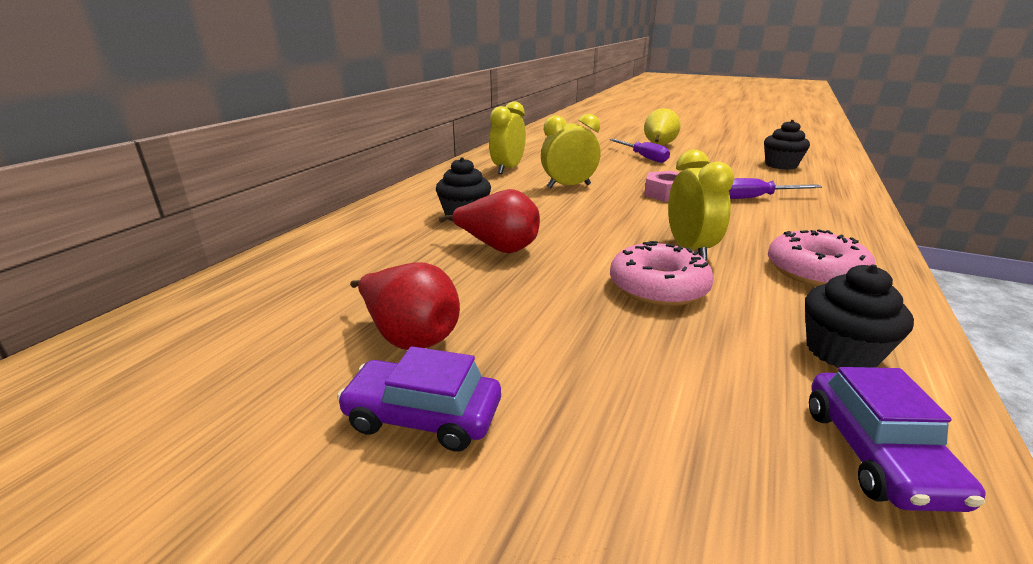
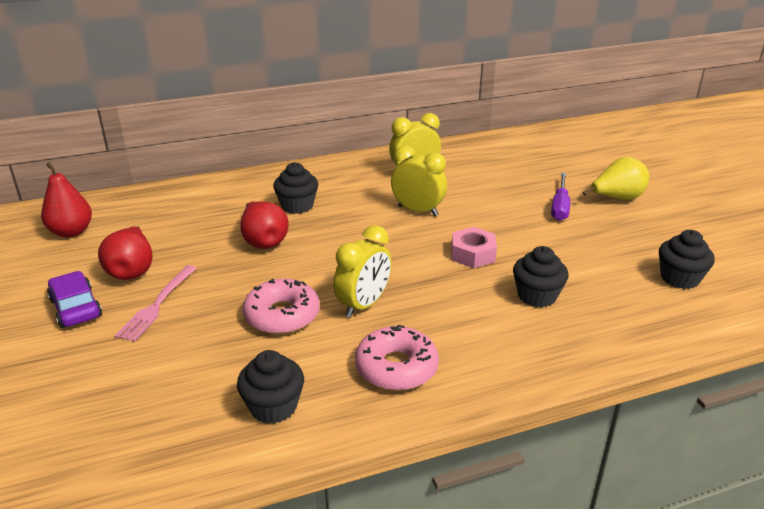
camera: 45 degrees right, 5 degrees up
(210, 346) = (71, 232): none -> red pear
(524, 348) = (157, 305): none -> pink fork
(755, 198) = (537, 296): purple screwdriver -> black cupcake
(876, 454) = (170, 440): purple car -> none

